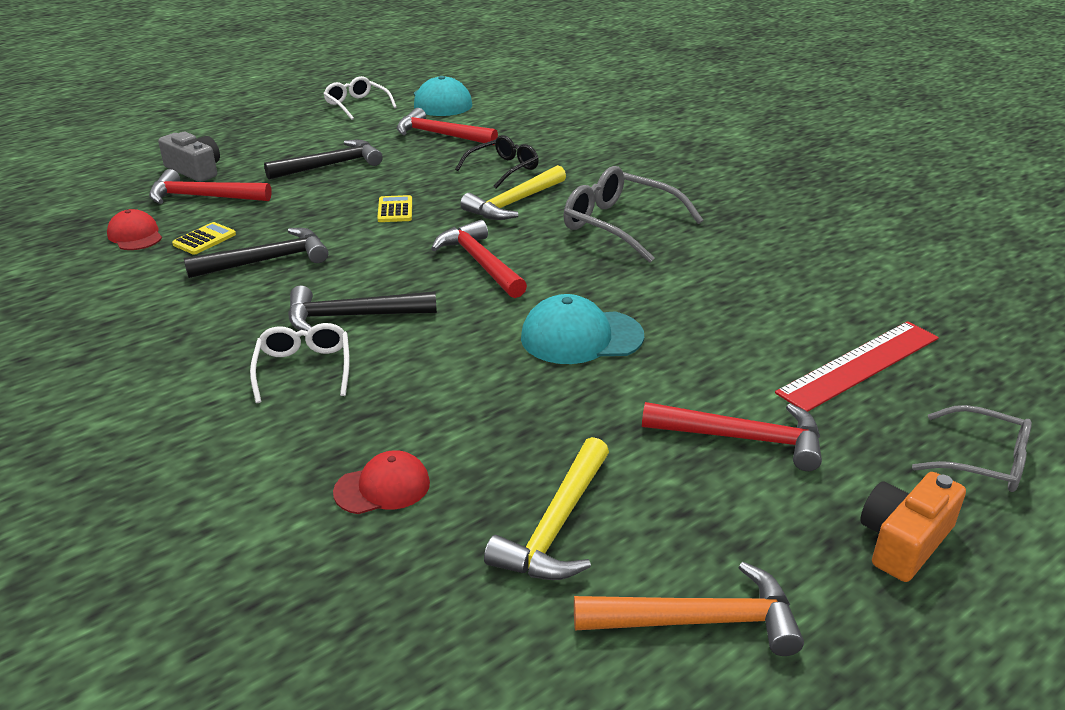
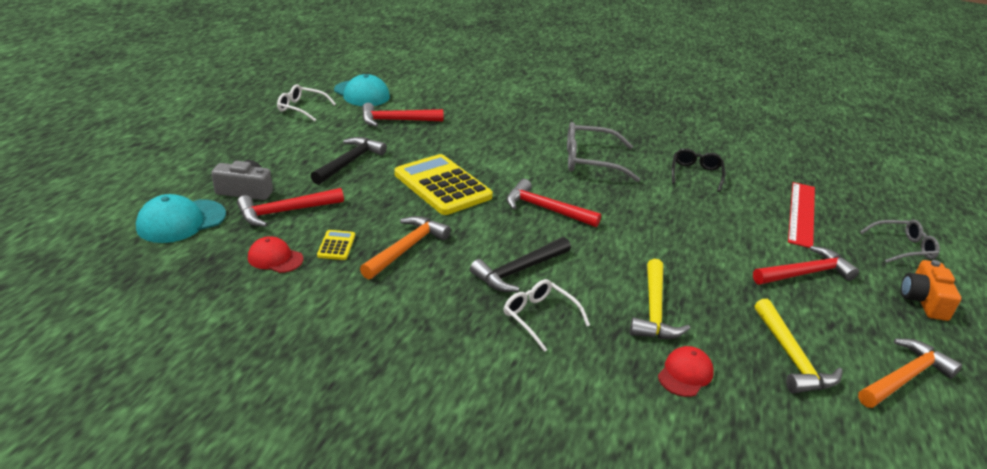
camera: 35 degrees left, 0 degrees up
(266, 260) = (406, 248): black hammer -> orange hammer
(395, 210) = (442, 185): yellow calculator -> yellow calculator, size x2.39
(503, 169) = (472, 138): black glasses -> black glasses (696, 174)
(514, 203) = (511, 161): yellow hammer -> yellow hammer (654, 310)
(581, 337) = (662, 241): turquoise cap -> turquoise cap (181, 221)

